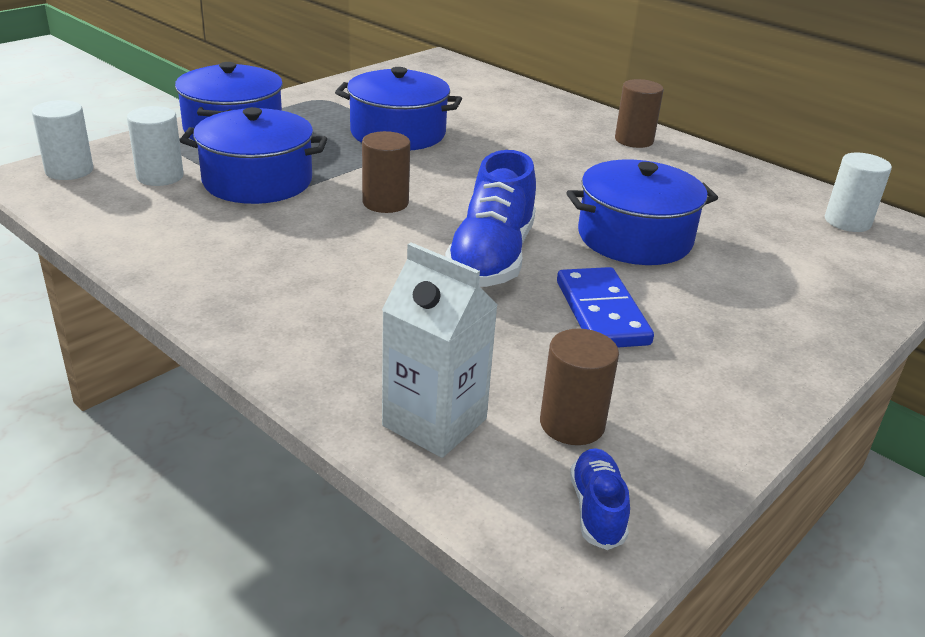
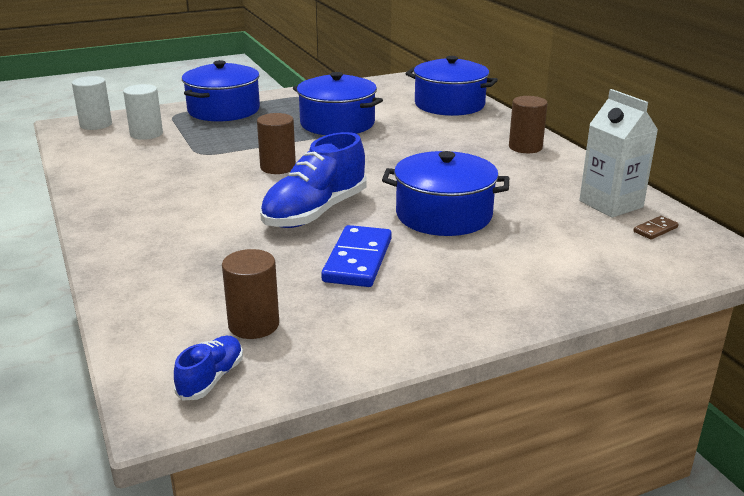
camera: 25 degrees right, 5 degrees down
(257, 181) = (205, 143): blue pot -> blue pot (449, 104)
(434, 422) = (162, 305): white carton -> white carton (611, 204)
(847, 222) = (655, 229): white cylinder -> brown domino

